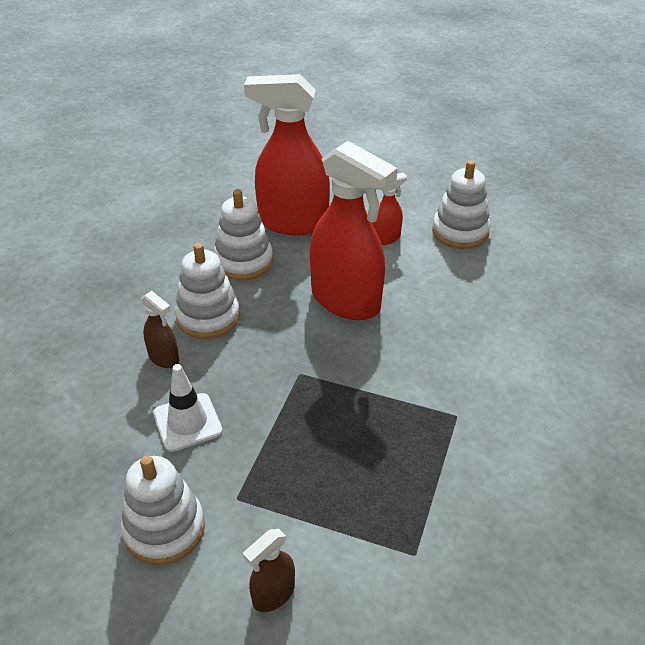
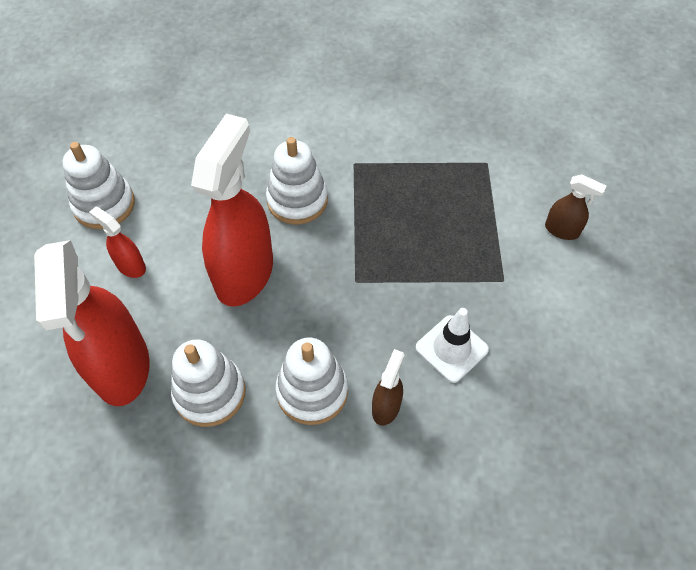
camera: 110 degrees left, 15 degrees up
(164, 529) = (556, 318): white stacking toy -> white stacking toy (297, 200)

